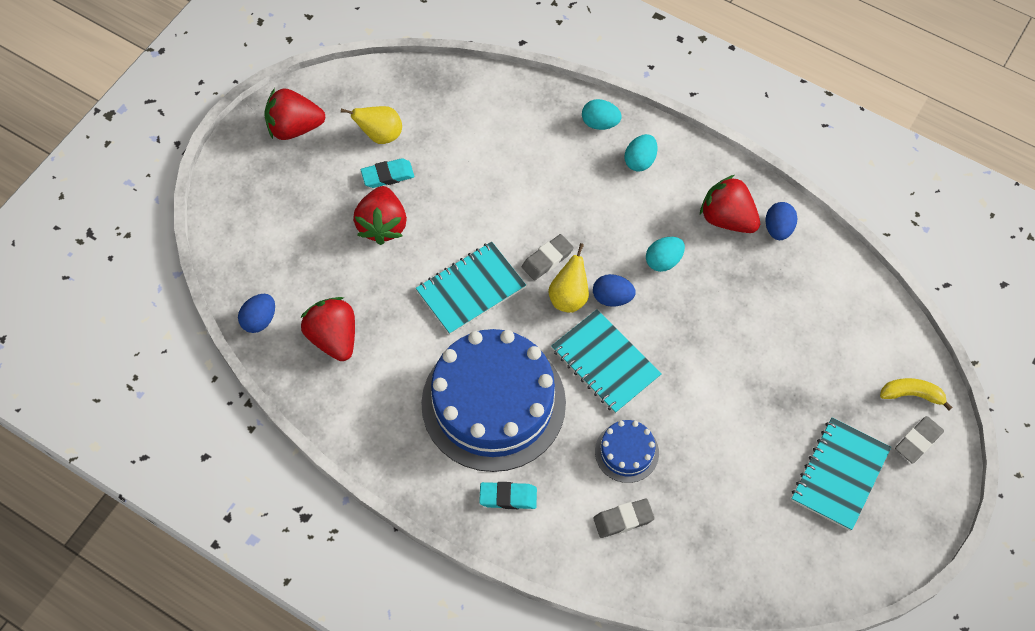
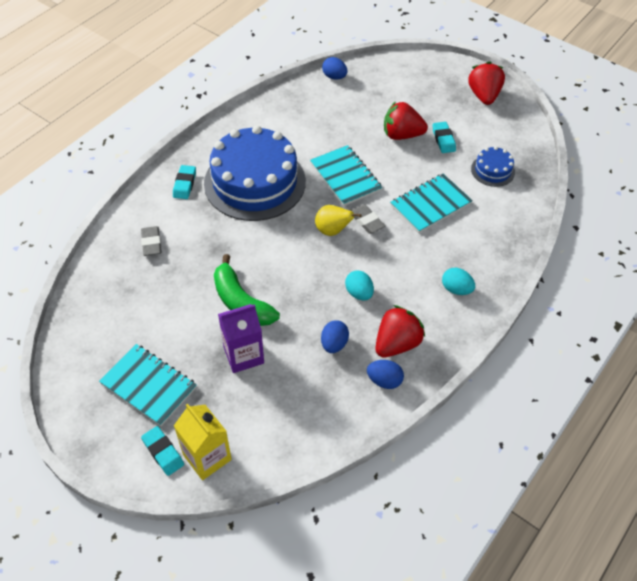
camera: 95 degrees right, 10 degrees down
(334, 338) = (317, 108): red strawberry -> none
(380, 135) = (478, 137): yellow pear -> none
(600, 123) = (494, 266): turquoise egg -> none
(605, 363) = (275, 246): turquoise notebook -> turquoise notebook (430, 204)
(612, 298) = (329, 256): blue egg -> blue egg (334, 344)
(626, 452) = (201, 251): blue cake -> blue cake (492, 170)
(700, 390) = (241, 302): none -> green banana
(776, 376) = (243, 355): none -> purple carton
(912, 394) = (207, 457): yellow banana -> yellow carton
(918, 441) = (163, 452): grey eraser -> turquoise eraser

